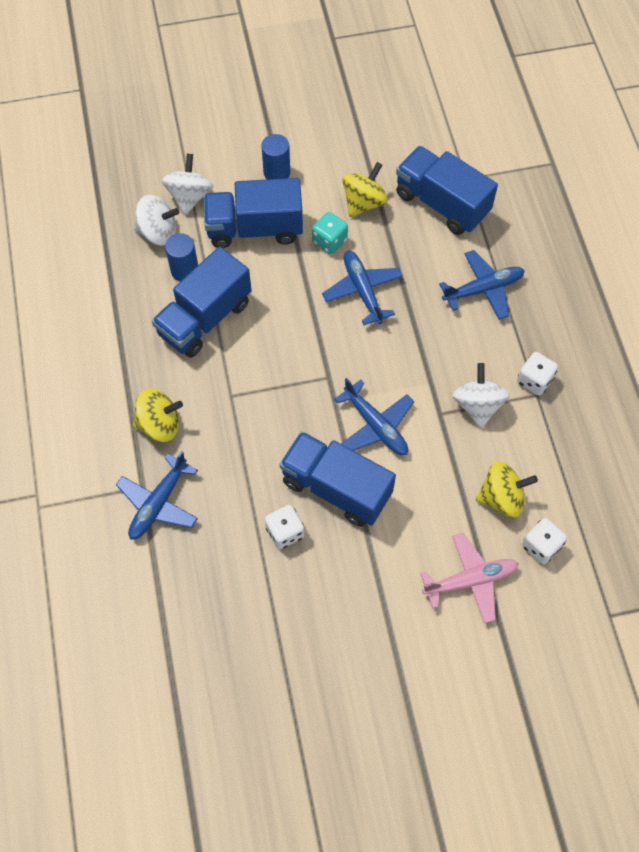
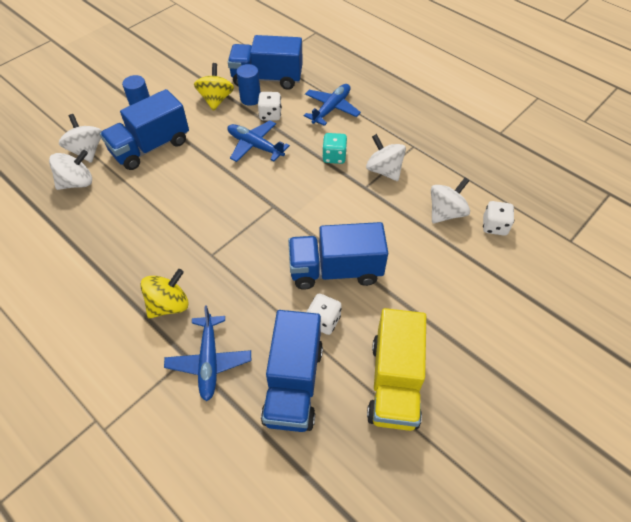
camera: 35 degrees left, 10 degrees down
(184, 270) = (115, 195): blue cylinder -> blue cylinder (250, 99)
(205, 318) = (153, 217): blue truck -> blue truck (293, 384)
(303, 633) = (394, 382): none -> yellow truck
(329, 241) = (210, 130): turquoise dice -> turquoise dice (334, 157)
(376, 425) = (330, 217): blue plane -> none
(470, 580) = (472, 273): pink plane -> none
(501, 497) = (446, 213): yellow spinning top -> white spinning top
(534, 380) = (405, 140): white dice -> white dice (270, 115)

